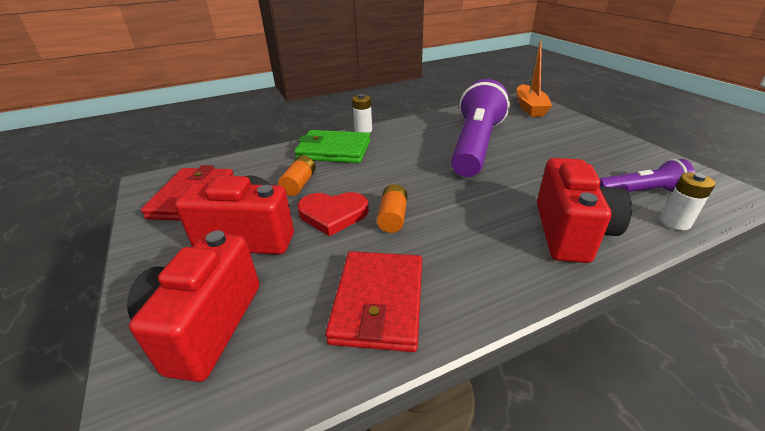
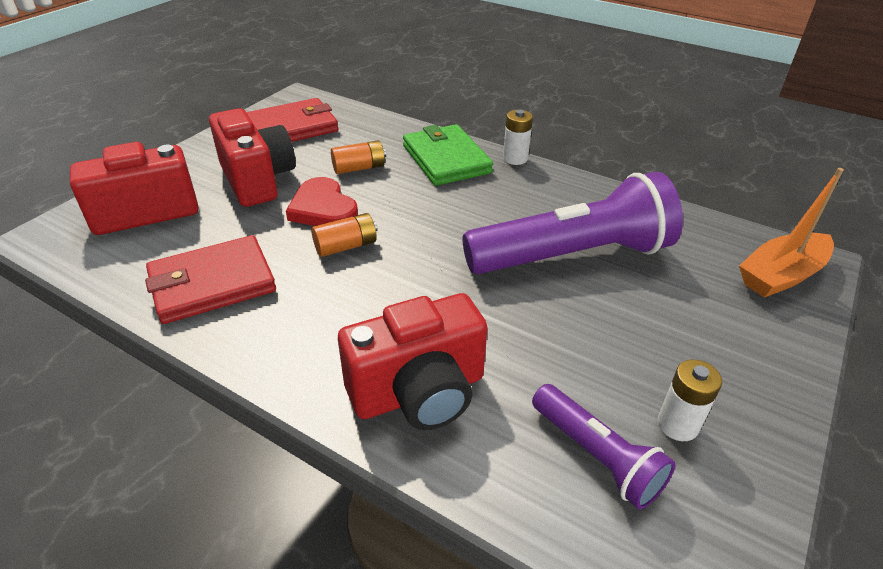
camera: 55 degrees right, 5 degrees up
(675, 222) = (534, 506): white battery -> white battery (677, 425)

